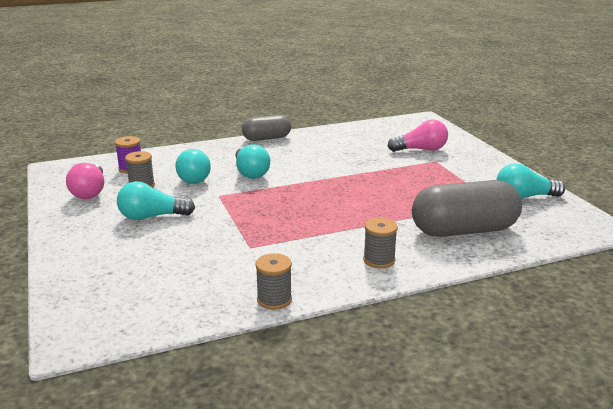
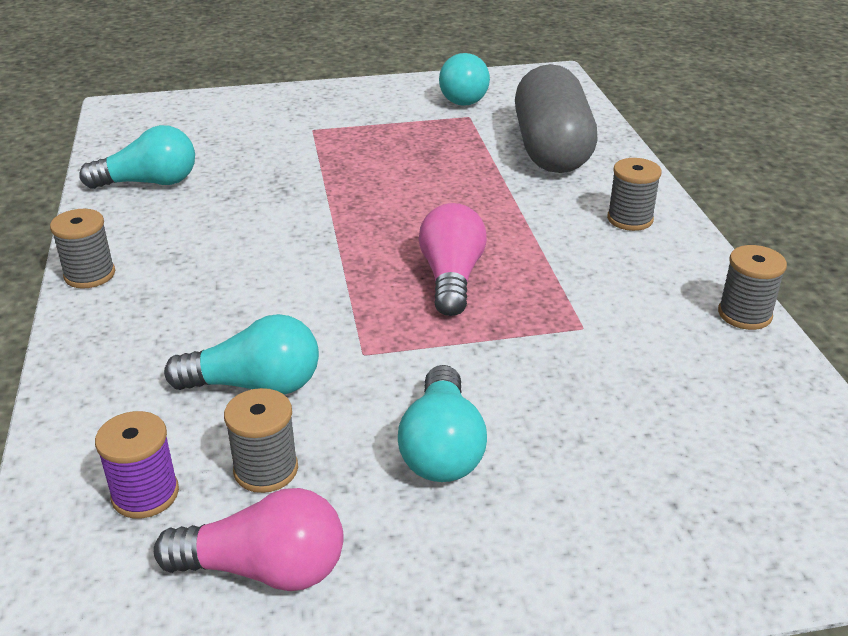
camera: 80 degrees left, 10 degrees up
(250, 172) = (269, 307): turquoise light bulb -> turquoise light bulb (149, 183)
(267, 138) = (90, 275): grey capsule -> grey spool
(421, 150) = (261, 132): pink light bulb -> pink light bulb (451, 278)

